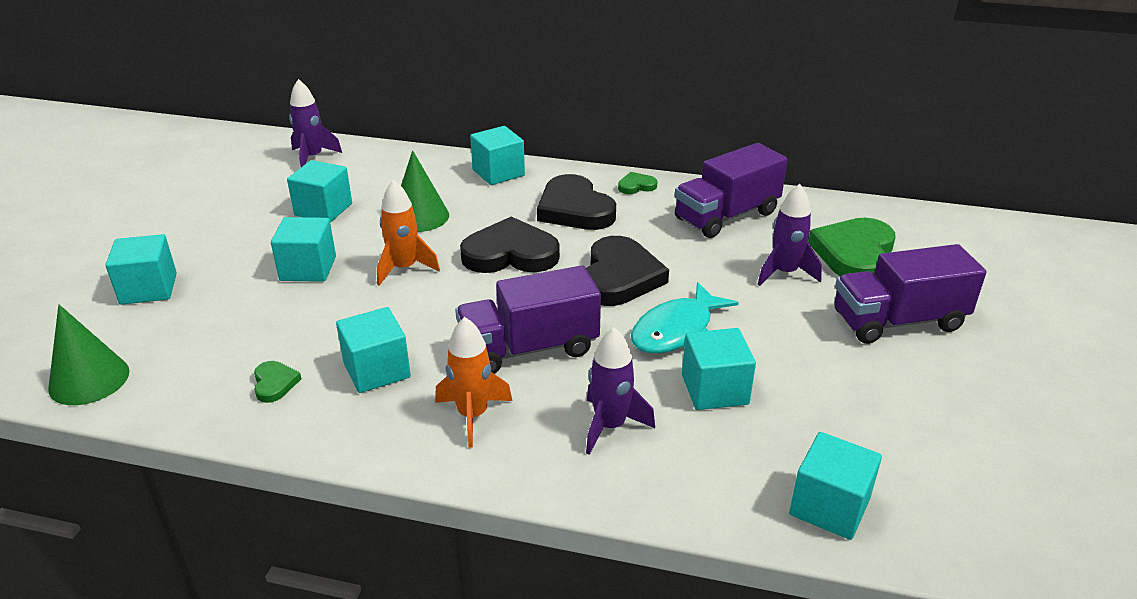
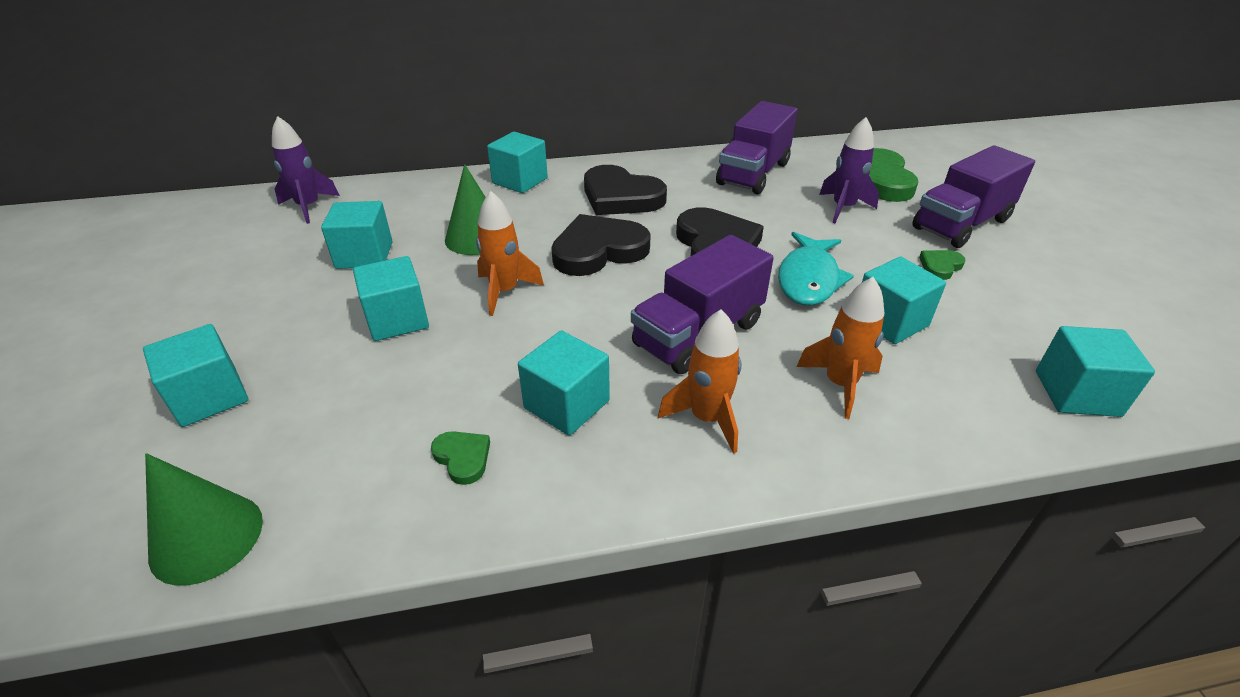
camera: 25 degrees left, 5 degrees up
(610, 426) = (840, 384): purple rocket -> orange rocket
(636, 186) = (656, 166): green heart -> green heart (940, 266)

